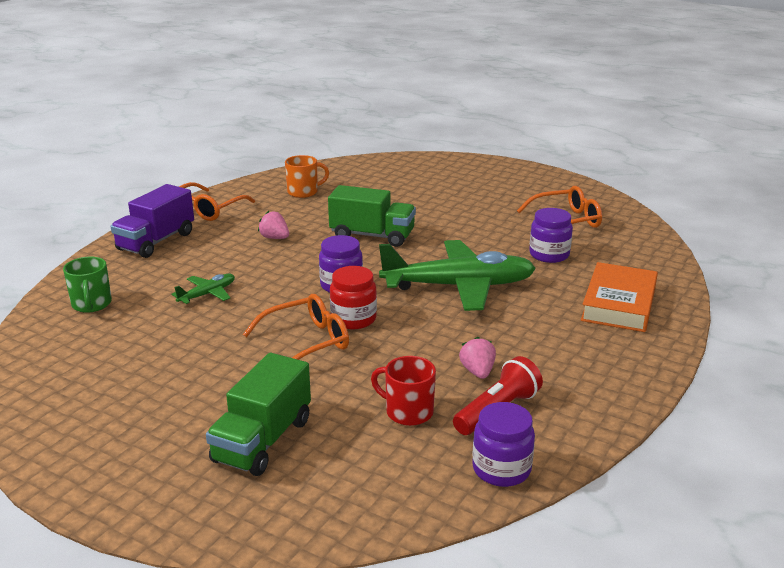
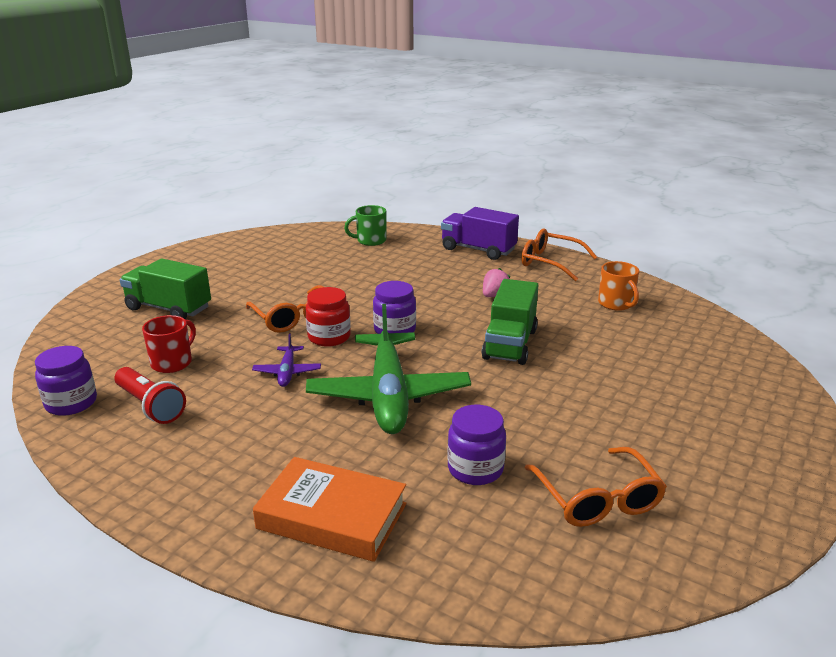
camera: 90 degrees right, 0 degrees up
(207, 294) = (382, 276): green plane -> none
(424, 337) = (287, 372): none -> purple plane
(477, 372) = (217, 399): pink strawberry -> none

